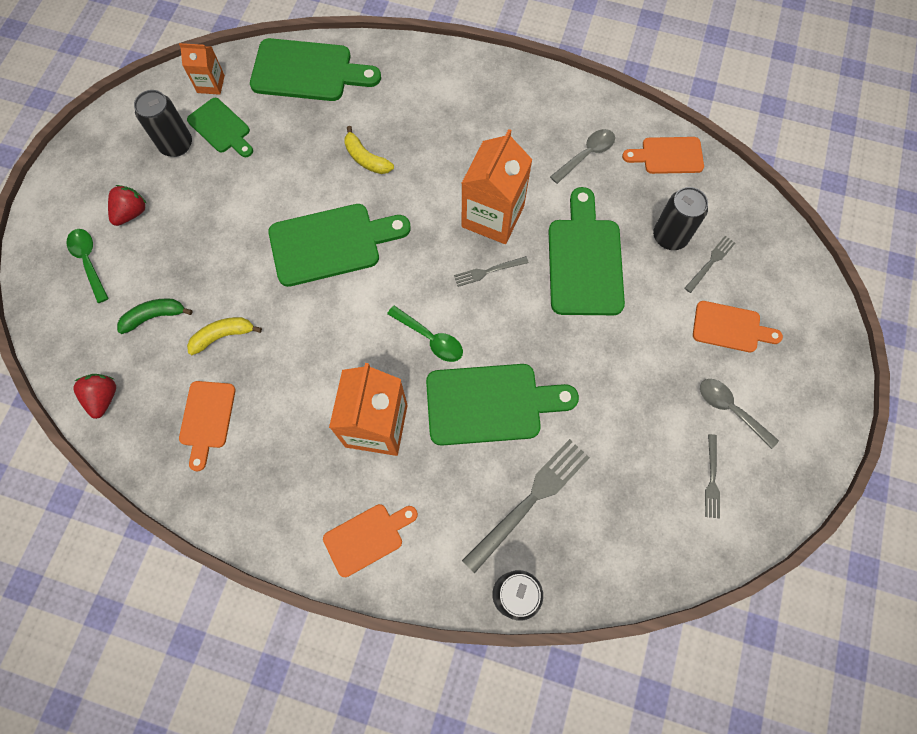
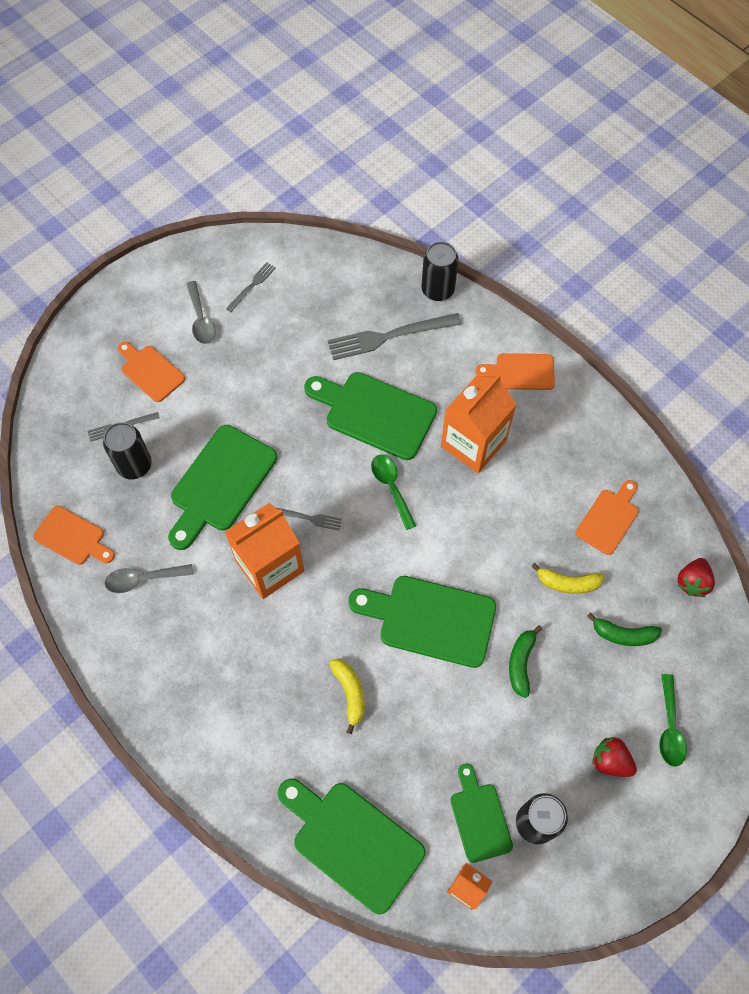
camera: 150 degrees left, 5 degrees down
(132, 213) = (610, 761): red strawberry -> red strawberry turned 60 degrees clockwise
(237, 249) = (521, 663): none -> green banana

